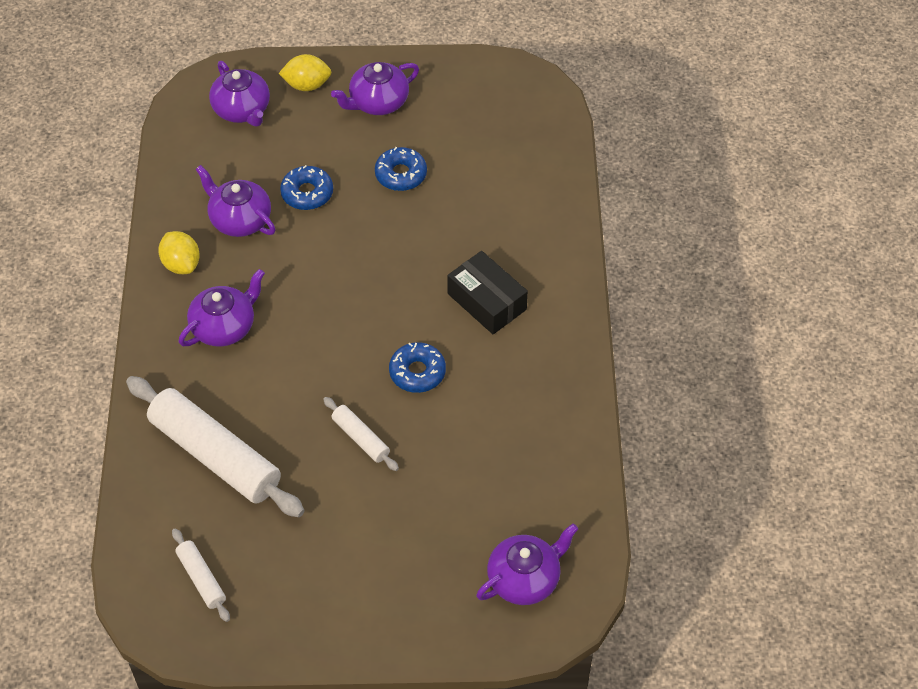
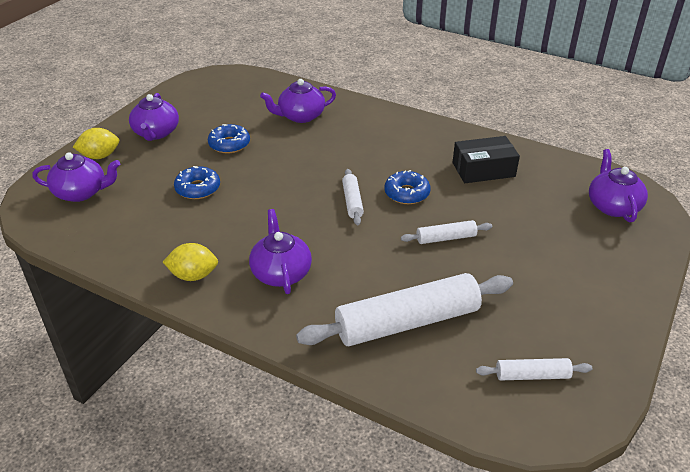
camera: 60 degrees left, 15 degrees down
(239, 220) = (184, 229): purple teapot -> purple teapot (300, 116)
(307, 85) = (100, 156): yellow lemon -> yellow lemon turned 45 degrees clockwise
(370, 331) = (352, 201): none -> white rolling pin
(487, 301) = (372, 146): black box -> black box (483, 169)

